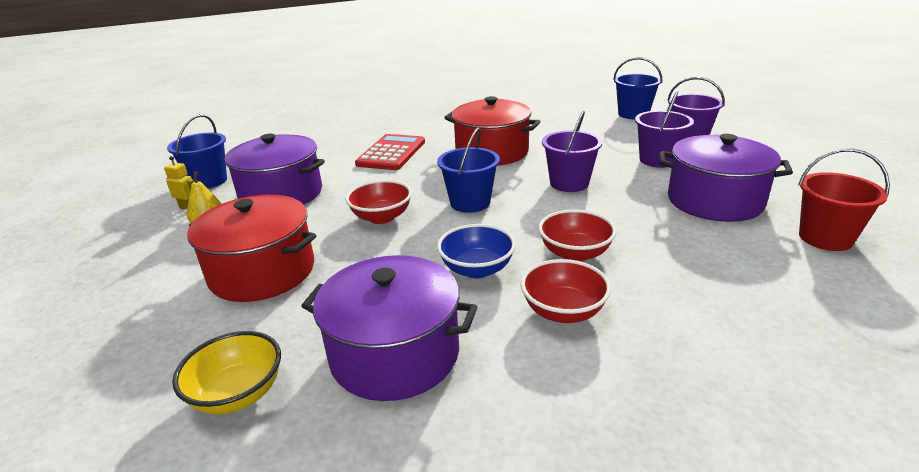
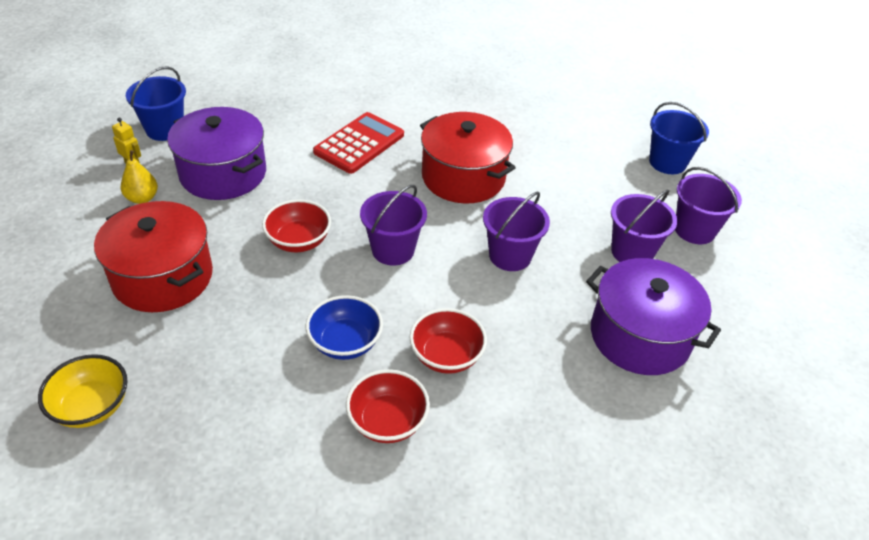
camera: 15 degrees right, 15 degrees up
(395, 354) = (224, 413): purple pot -> none
(470, 203) = (393, 250): blue bucket -> purple bucket
(825, 238) = (706, 428): red bucket -> none

